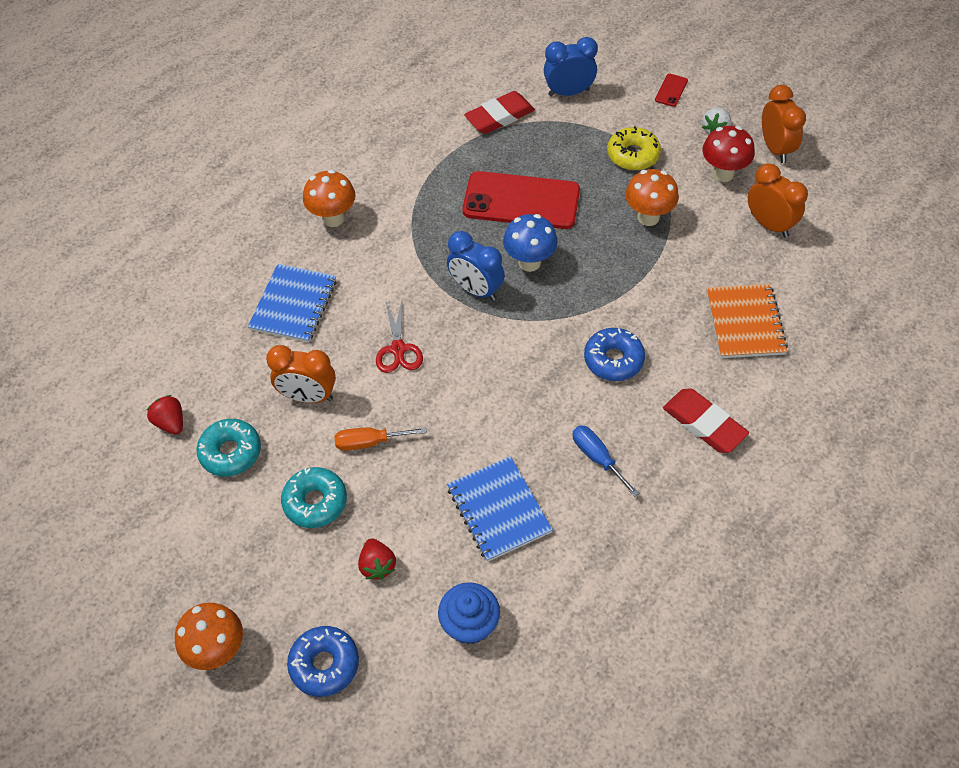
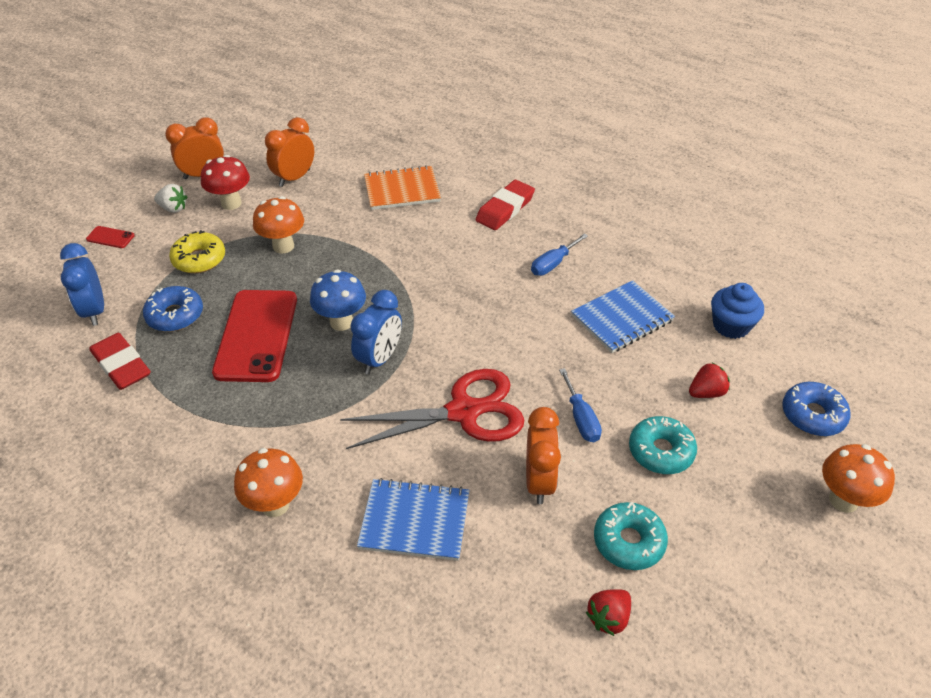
camera: 100 degrees left, 10 degrees down
(369, 442) = (581, 418): orange screwdriver -> blue screwdriver
(398, 349) = (464, 411): red scissors -> red scissors, size x1.83
(613, 360) = (451, 260): blue donut -> blue donut (175, 315)

